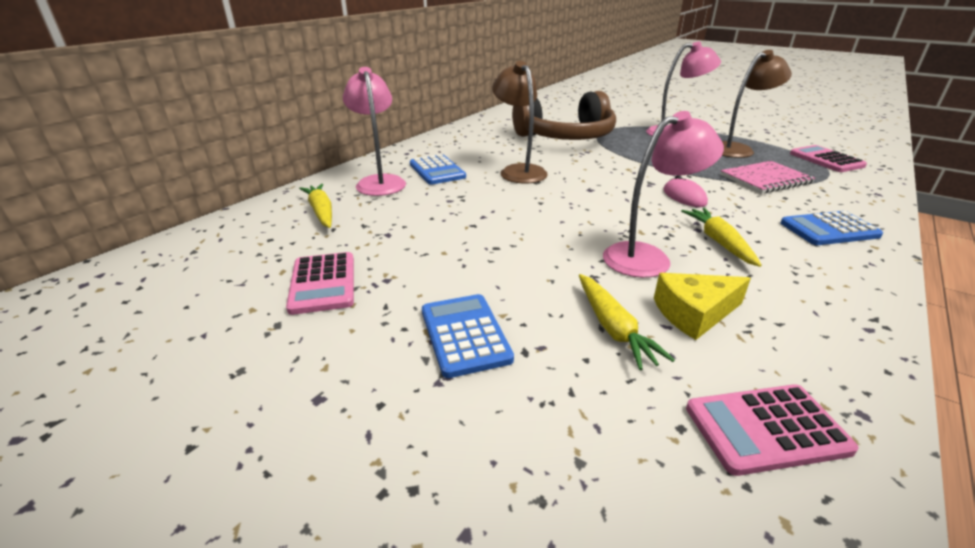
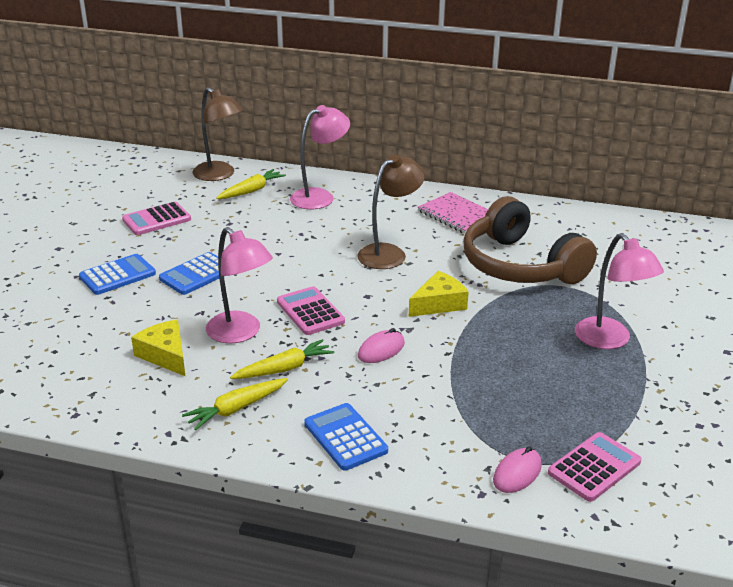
camera: 70 degrees right, 0 degrees up
(437, 171) = (361, 214): blue calculator -> blue calculator (197, 274)
(613, 167) = (439, 304): none -> yellow cheese
(613, 328) = (138, 324): yellow carrot -> yellow carrot (236, 409)
(737, 149) = (579, 391): brown lamp -> brown lamp (219, 175)
(765, 179) = (473, 407): pink notebook -> pink notebook (457, 215)
(766, 429) = (57, 378): pink calculator -> pink calculator (310, 312)
(845, 180) = (517, 473): none -> pink mouse

